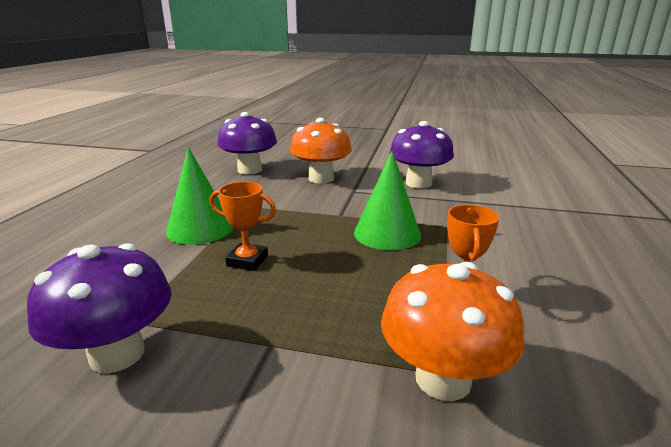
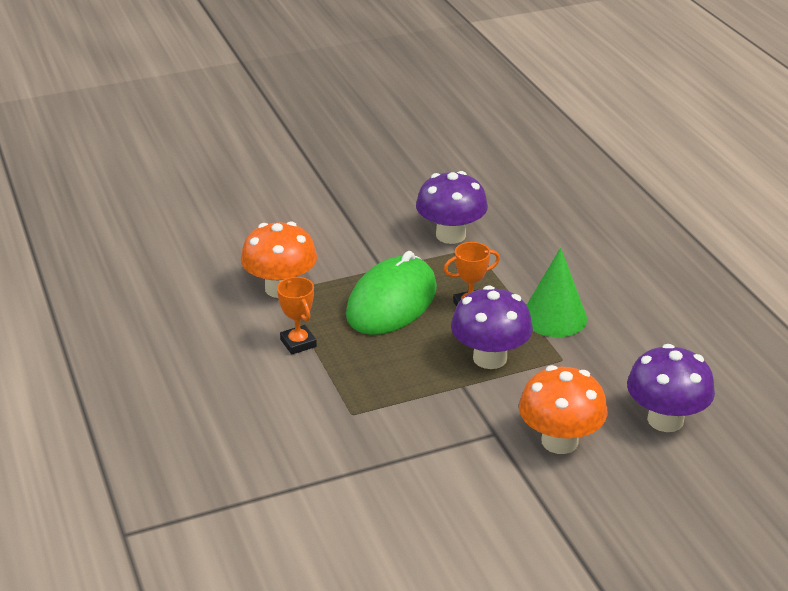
camera: 145 degrees right, 10 degrees up
(314, 295) = (392, 302): none -> green mouse
(387, 234) = (396, 379): green cone -> none
(418, 183) = (437, 486): purple mushroom -> purple mushroom (490, 358)

